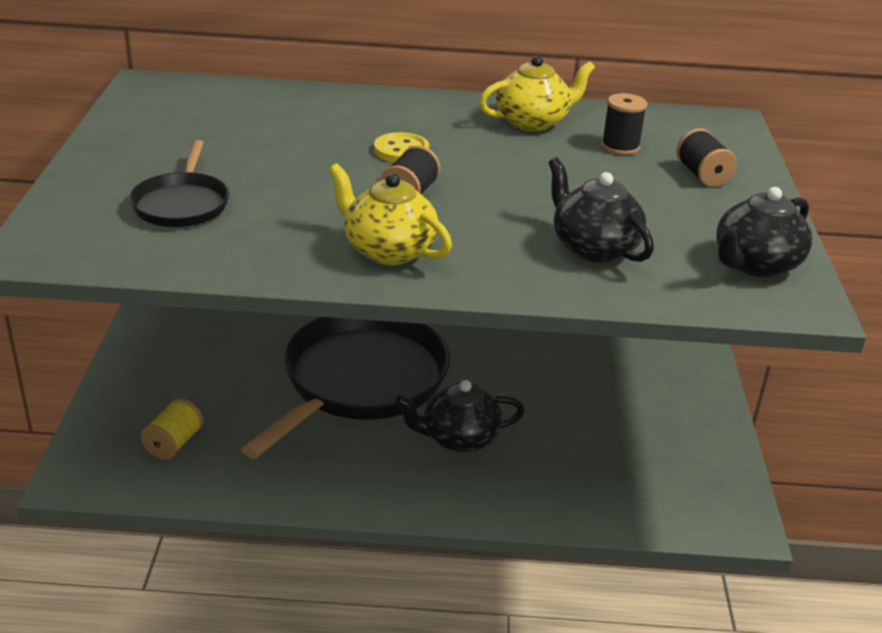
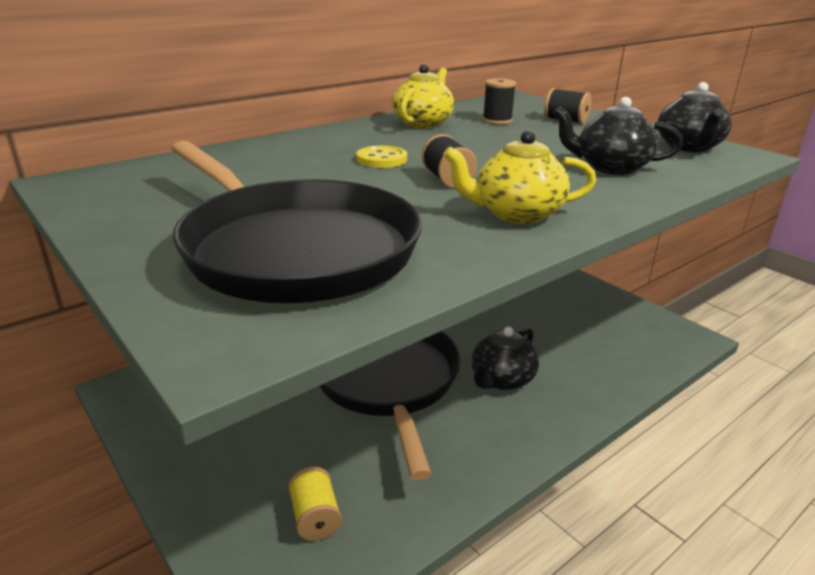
camera: 40 degrees left, 5 degrees down
(182, 204) = (293, 248): black pan -> black pan, size x2.07

